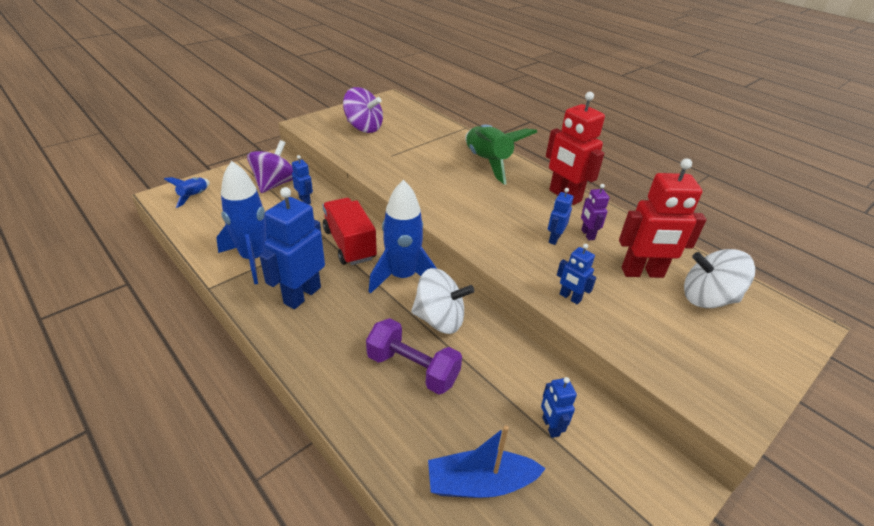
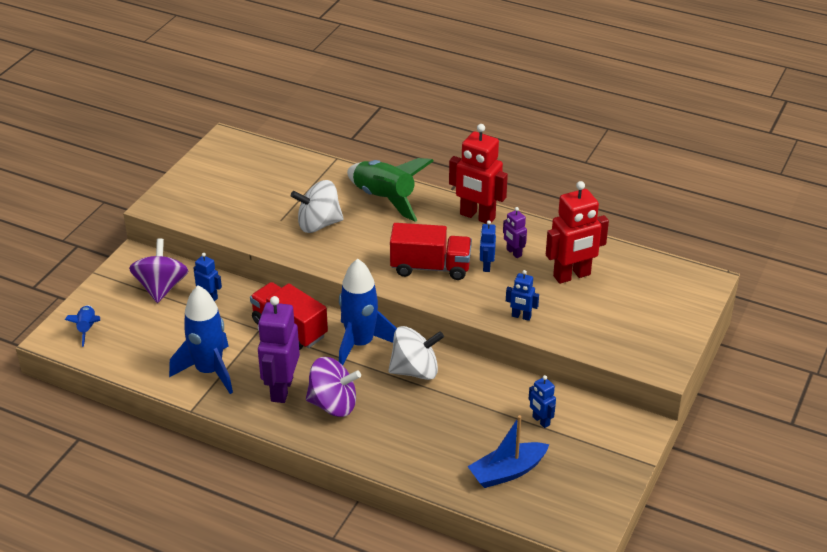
camera: 20 degrees left, 0 degrees up
(302, 295) = (281, 389): blue robot -> purple robot
(364, 127) = (226, 192): purple spinning top -> purple spinning top (333, 404)
(412, 369) = (416, 416): purple dumbbell -> none
(498, 225) = (430, 267): none -> red truck
(707, 298) = (629, 282): white spinning top -> white spinning top (318, 224)

